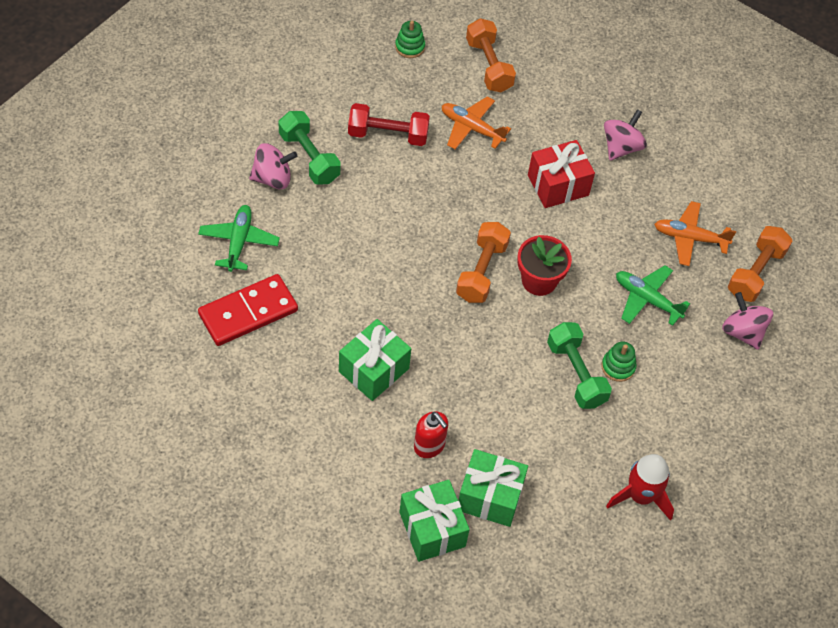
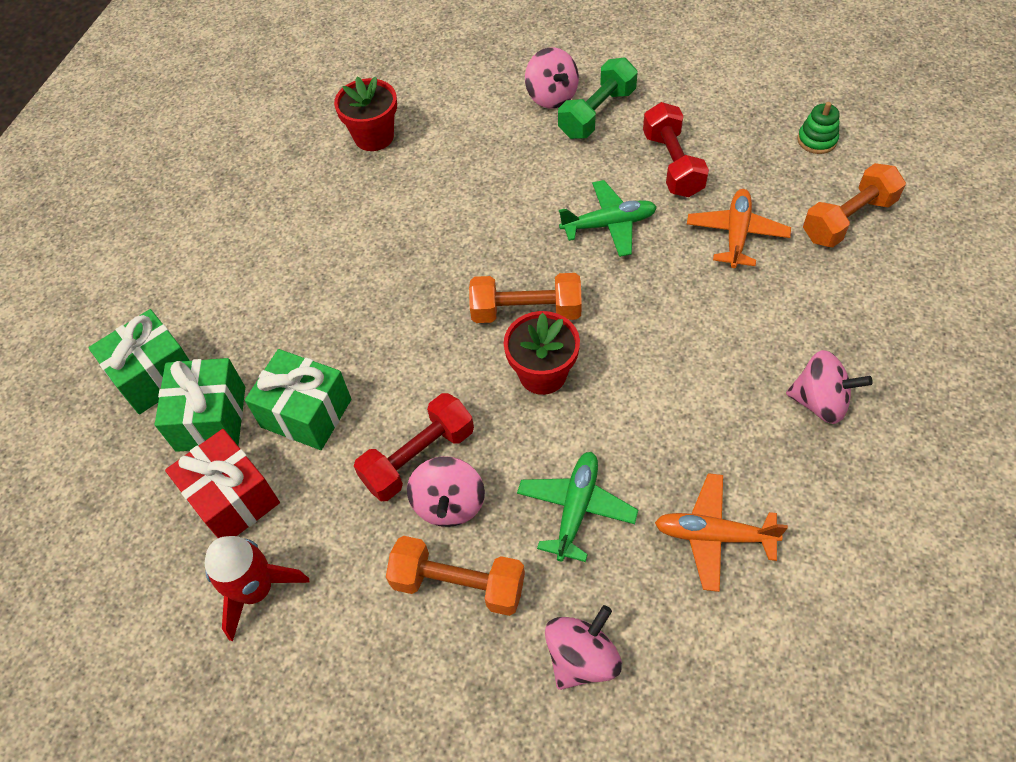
camera: 80 degrees right, 0 degrees up
(239, 242) = (457, 100): green plane -> green plane (609, 224)
(248, 312) = (374, 137): red domino -> red flower pot
(374, 370) = (344, 257): green gift -> green gift (306, 413)
(429, 446) = (262, 339): red soap dispenser -> none
(558, 185) = (706, 349): red gift -> red gift (232, 498)
(576, 374) = (418, 457): green dumbbell -> red dumbbell
(618, 367) = (449, 504): green stacking toy -> pink spinning top
(689, 238) = (713, 535): orange plane -> orange plane turned 75 degrees counterclockwise
(755, 273) = (702, 649): orange dumbbell -> orange dumbbell (458, 584)

